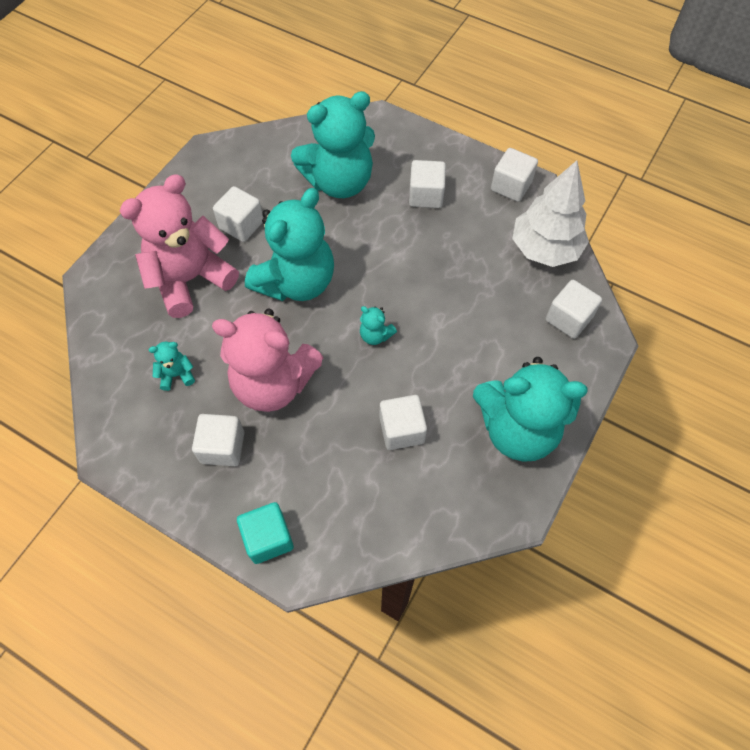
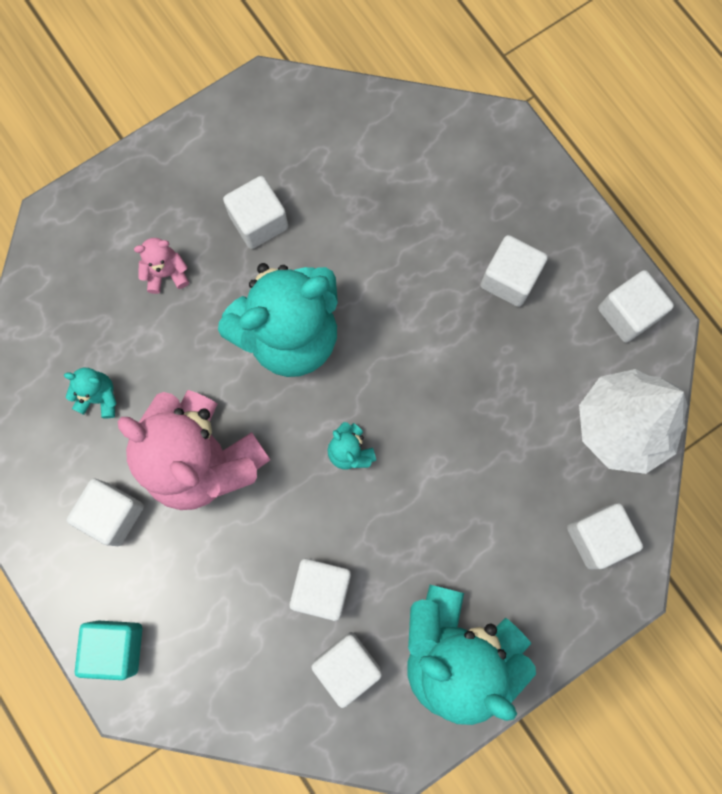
camera: 25 degrees right, 15 degrees up
(190, 279) = (166, 273): pink teddy bear -> pink teddy bear, size x0.40
(339, 182) = (408, 210): turquoise teddy bear -> none
(447, 473) = (347, 666): none -> white cube

